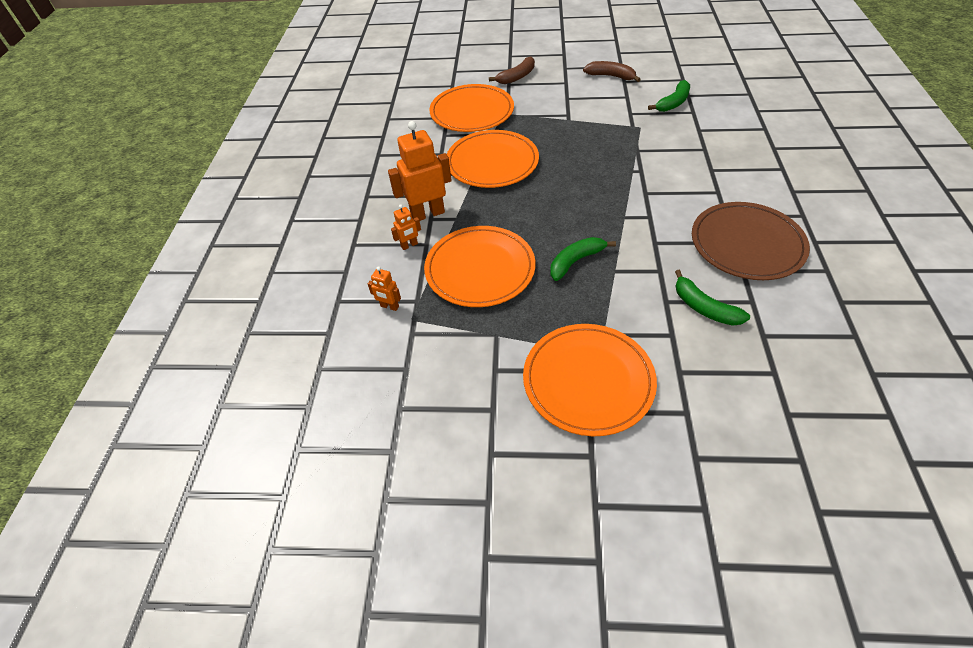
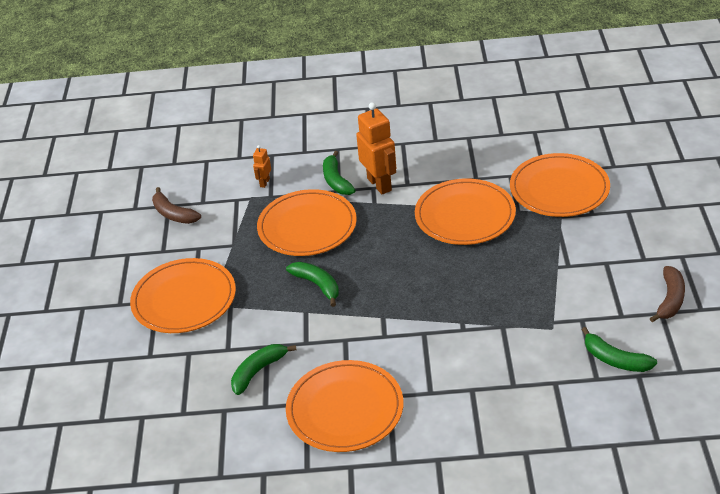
camera: 85 degrees right, 10 degrees down
(409, 245) = (336, 181): orange robot -> green banana
(517, 77) = (647, 215): brown banana -> brown banana (173, 214)
(747, 244) = (345, 409): brown plate -> orange plate

